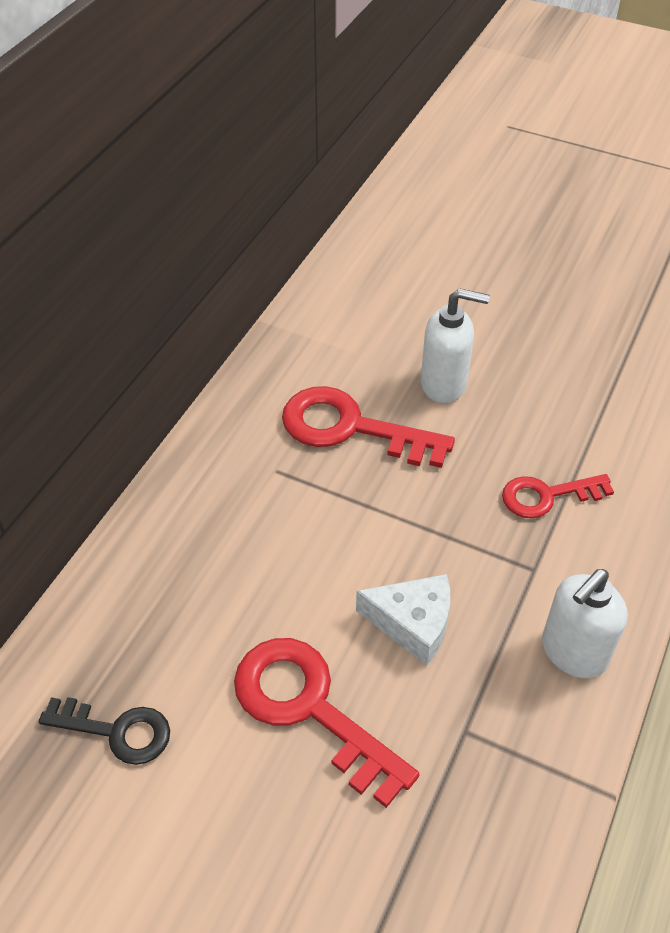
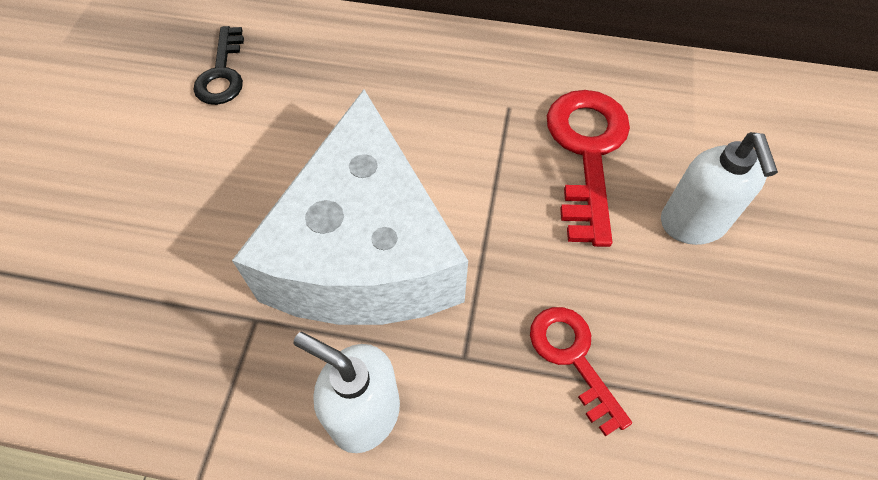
camera: 75 degrees right, 10 degrees up
(310, 708) = (260, 191): red key -> none
(413, 623) = (365, 253): white cheese -> white cheese, size x2.32

